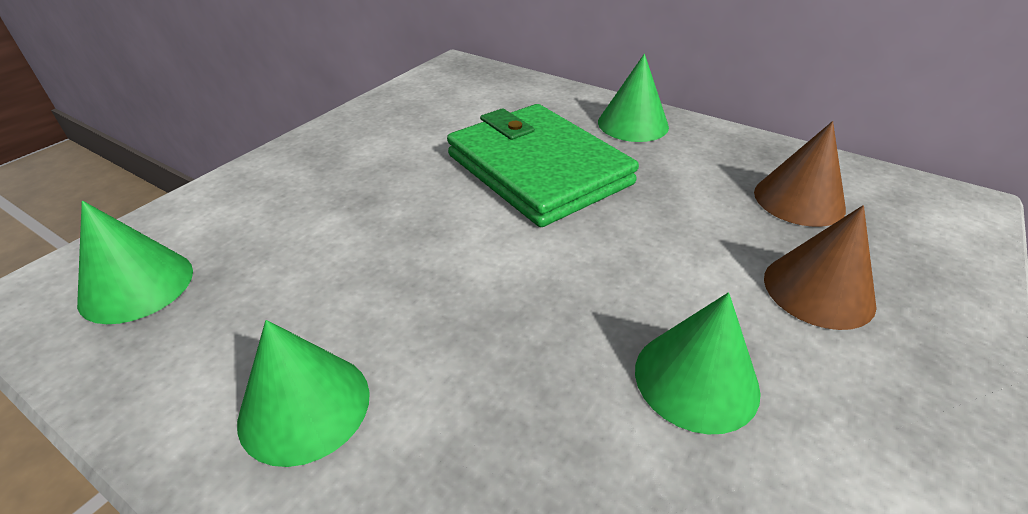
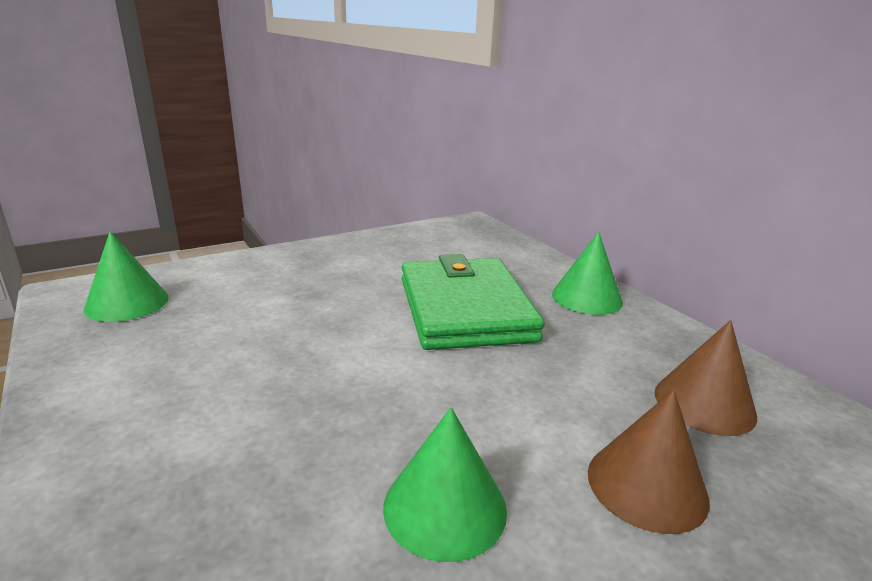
camera: 25 degrees right, 15 degrees down
(304, 406) = (145, 406): green cone -> none

